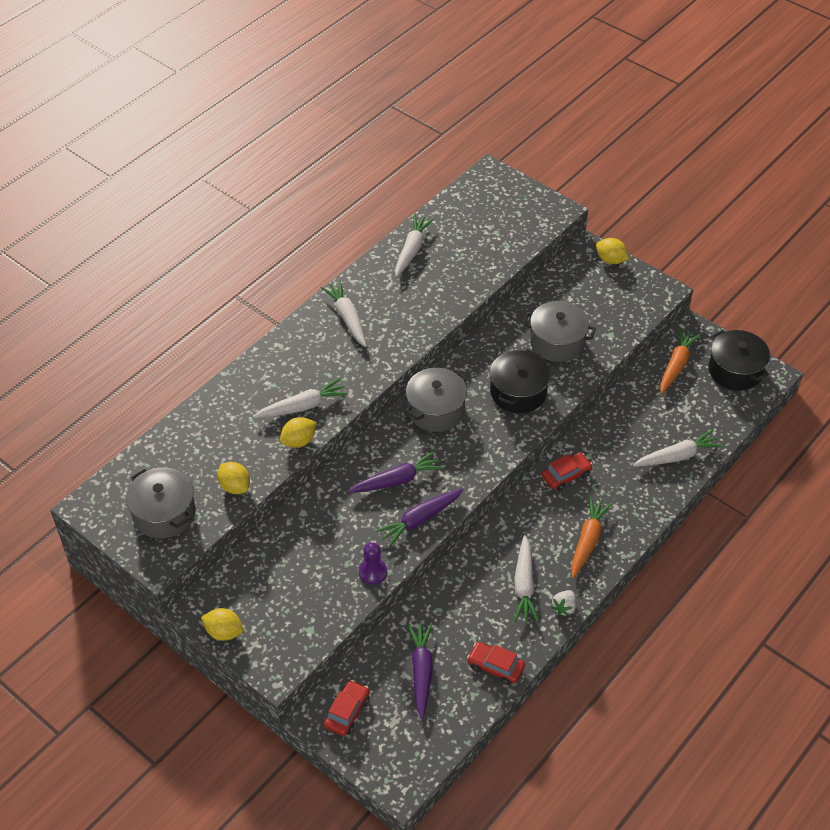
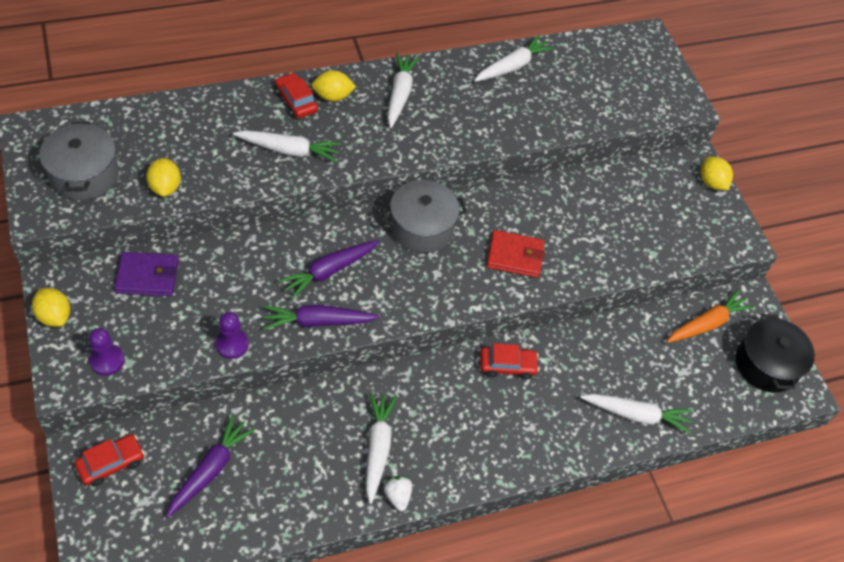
camera: 25 degrees right, 5 degrees up
(267, 563) = (147, 276): none -> purple wallet
(293, 638) = (107, 360): none -> purple pawn
(299, 441) = (258, 180): yellow lemon -> yellow lemon (333, 96)
(397, 480) = (329, 271): purple carrot -> purple carrot turned 135 degrees clockwise
(495, 667) = (282, 512): red car -> red car (296, 101)
(518, 392) = (515, 256): black pot -> red wallet
(524, 585) = (377, 448): white carrot -> white carrot turned 150 degrees clockwise
(557, 342) = (593, 230): grey pot -> none
(564, 607) = (397, 496): white strawberry -> white strawberry turned 105 degrees clockwise
(587, 541) = (476, 444): orange carrot -> none

